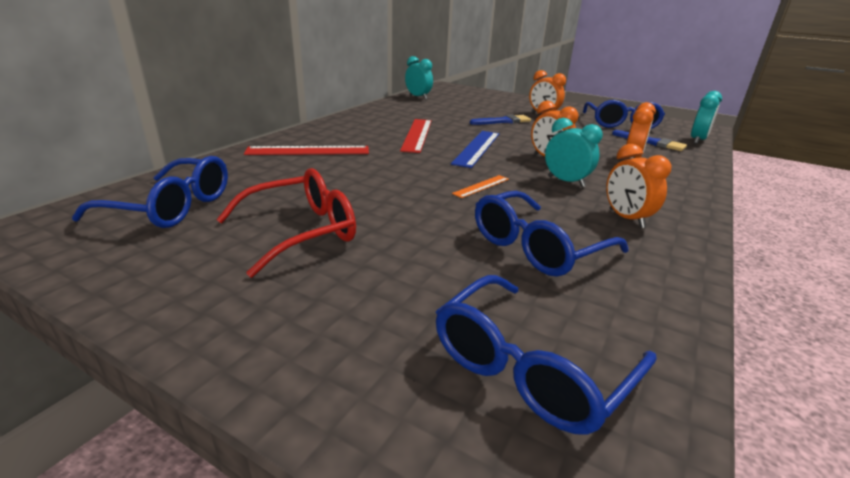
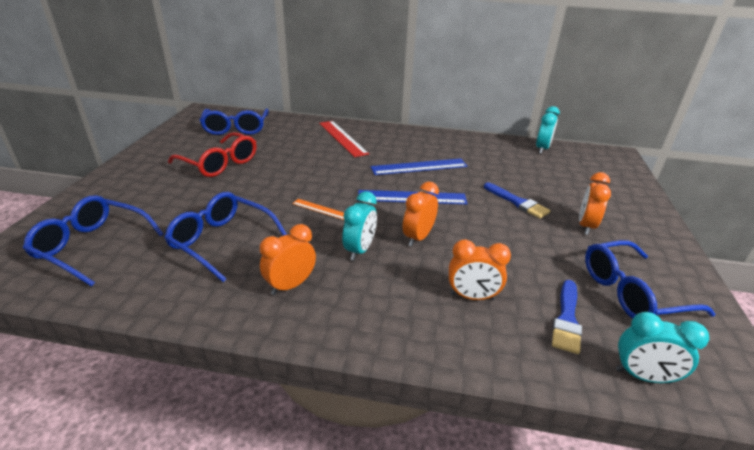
camera: 70 degrees right, 5 degrees up
(417, 135) = (419, 167): red ruler -> blue ruler

